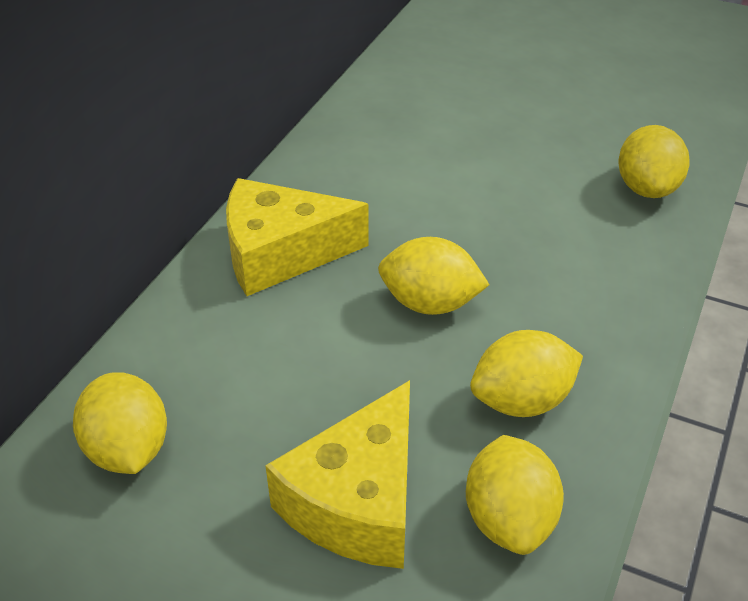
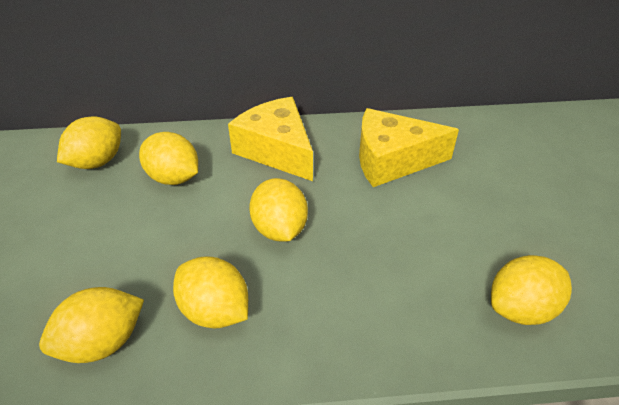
camera: 60 degrees right, 0 degrees up
(248, 371) = (173, 178): none -> yellow lemon
(358, 501) = (93, 261): yellow cheese -> yellow cheese (392, 160)

